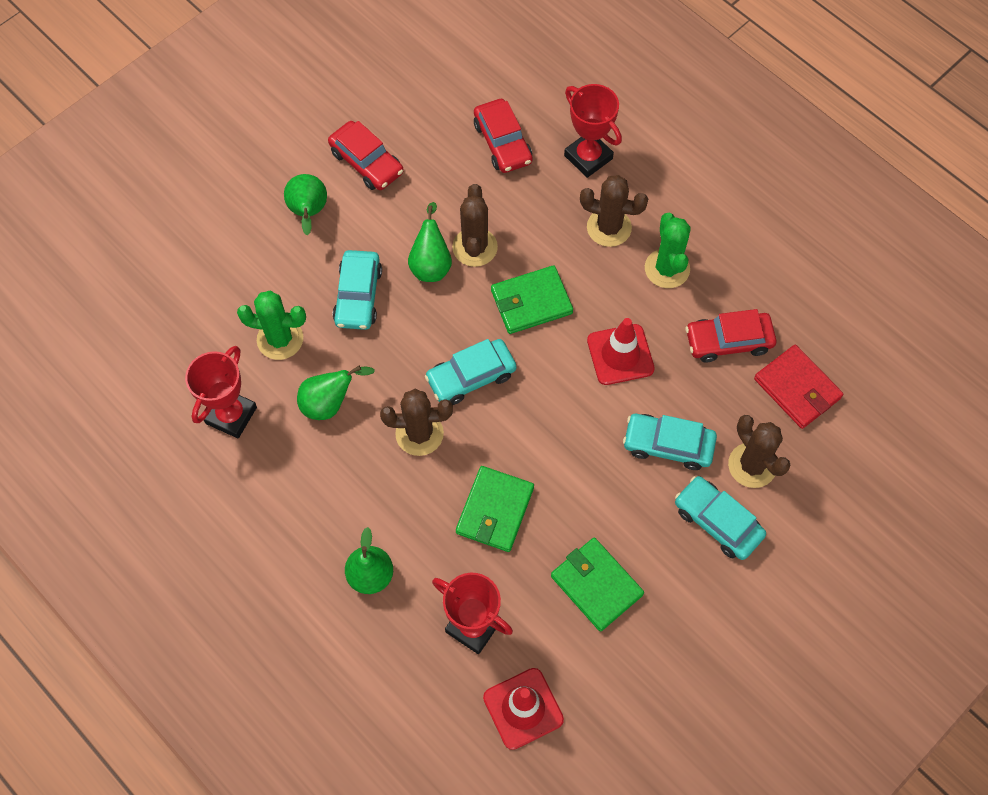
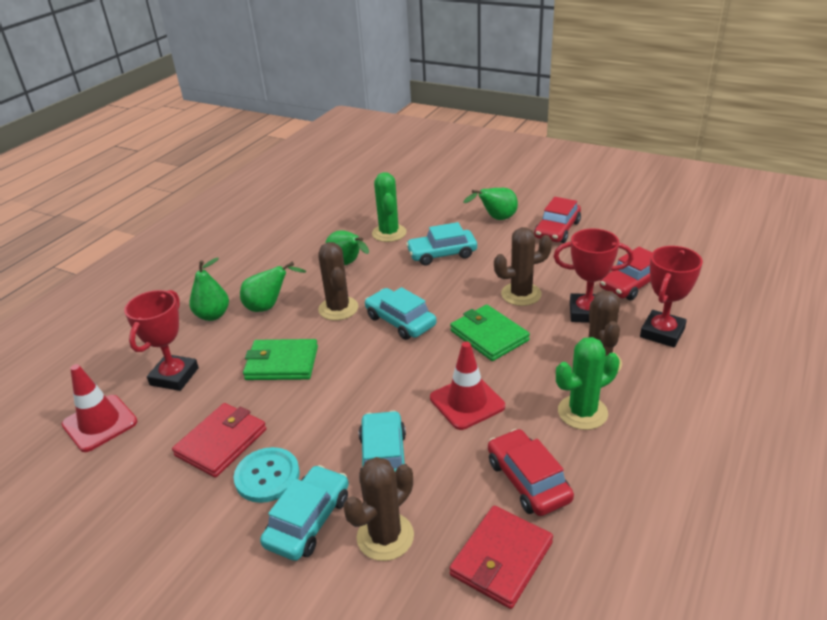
camera: 75 degrees right, 30 degrees down
(231, 415) = (322, 230): red trophy -> red trophy (587, 312)
(431, 264) = (490, 278): green pear -> green pear (268, 306)
(596, 585) = (221, 442): green wallet -> red wallet
(655, 548) = (267, 476): none -> turquoise button

